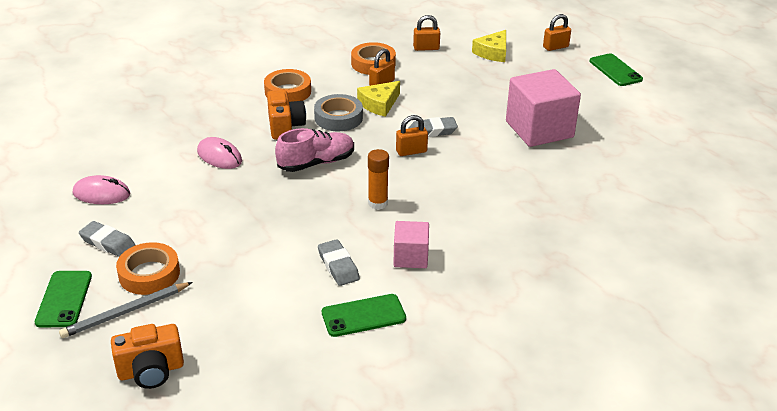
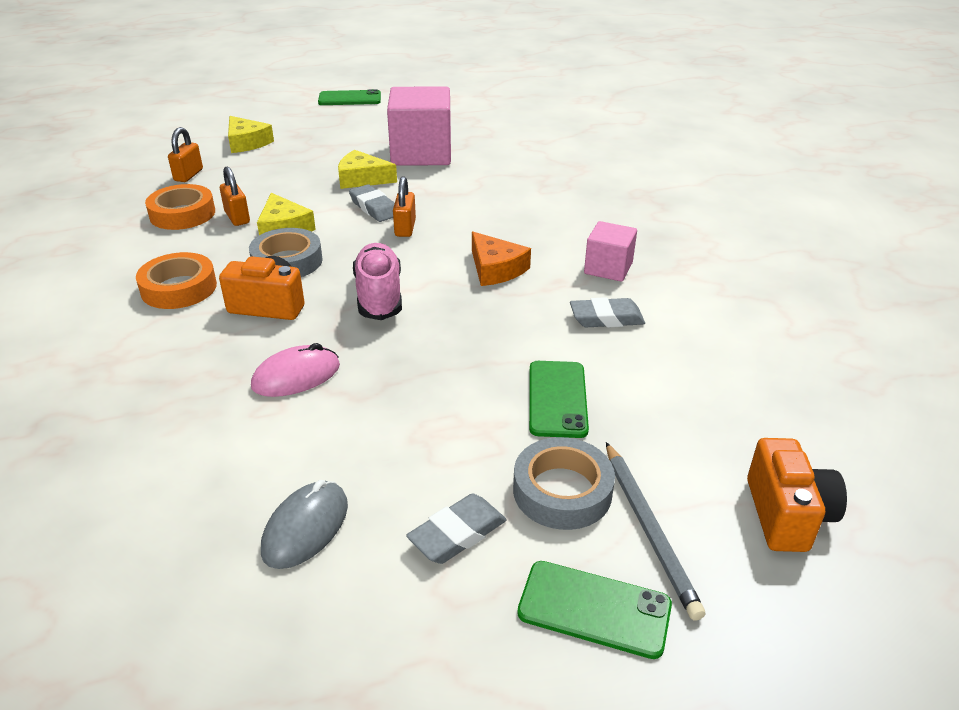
camera: 70 degrees left, 0 degrees up
(101, 194) = (305, 528): pink mouse -> grey mouse
(149, 274) = (562, 491): orange tape -> grey tape
(363, 316) = (703, 318): green phone -> green phone (557, 399)
(378, 203) = (495, 269): orange glue stick -> orange cheese
(432, 131) = (374, 208): grey eraser -> grey eraser turned 45 degrees counterclockwise
(473, 114) = (362, 179): none -> yellow cheese
(555, 47) = (275, 112): orange padlock -> none

